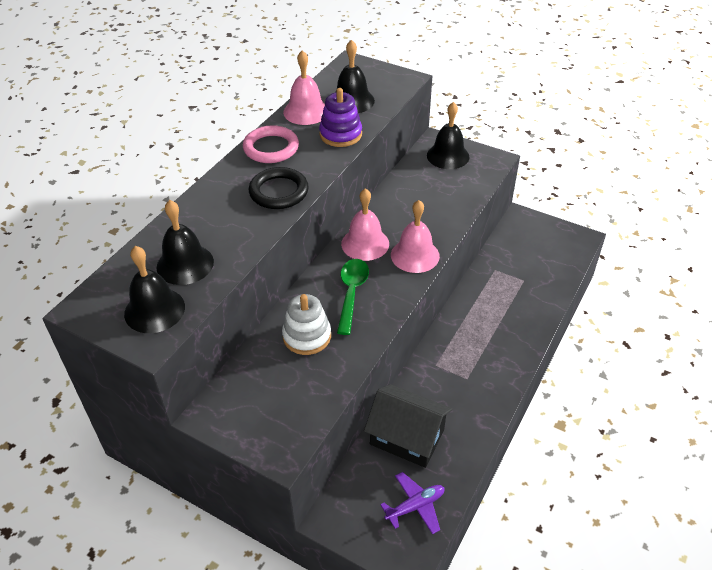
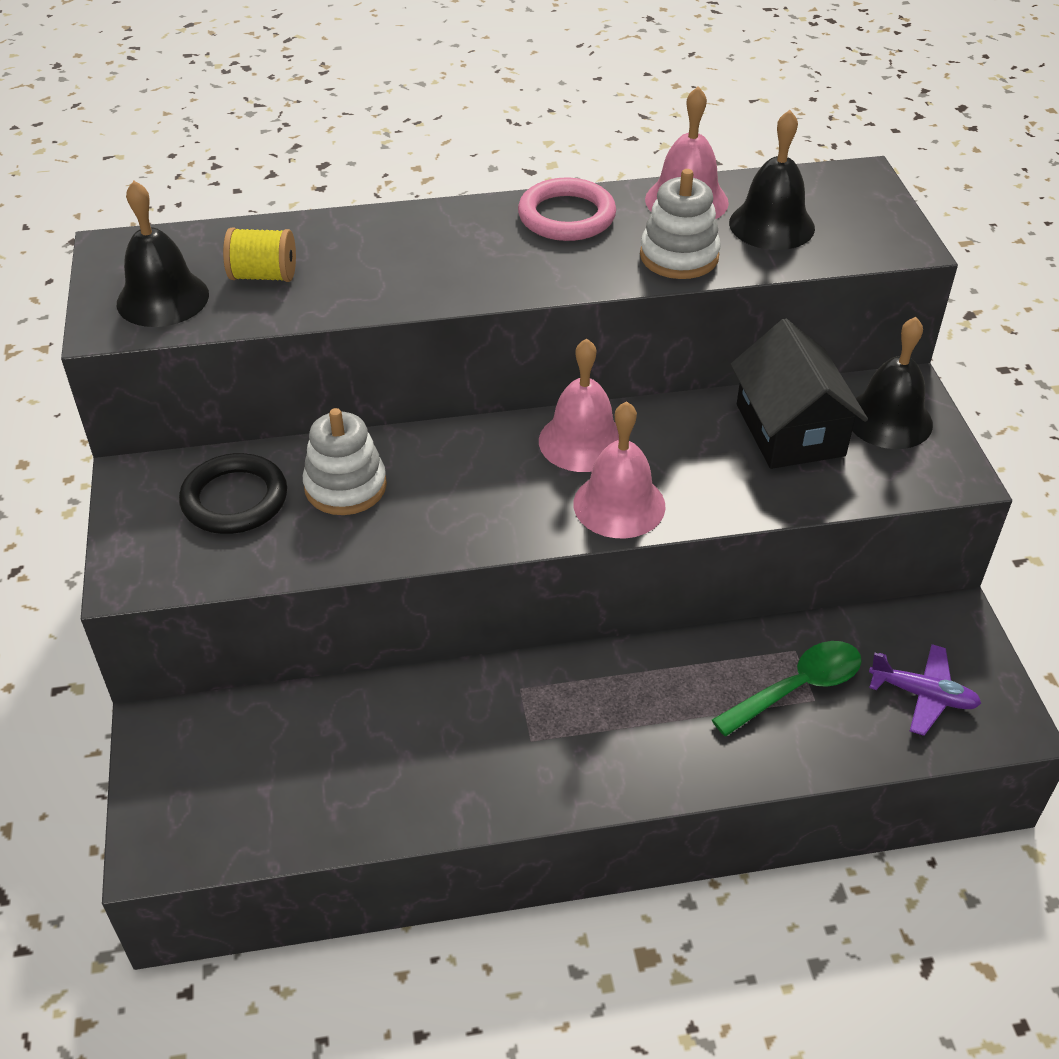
camera: 50 degrees right, 0 degrees up
(185, 264) = (263, 276): black bell -> yellow spool
(279, 192) = (486, 271): black ring -> black ring (235, 499)
(340, 134) = (679, 256): purple stacking toy -> white stacking toy
(351, 293) = (469, 483): green spoon -> green spoon (797, 688)
(407, 437) = (357, 731): black house -> black house (790, 430)
(415, 506) = (246, 809): purple plane -> purple plane (923, 695)

